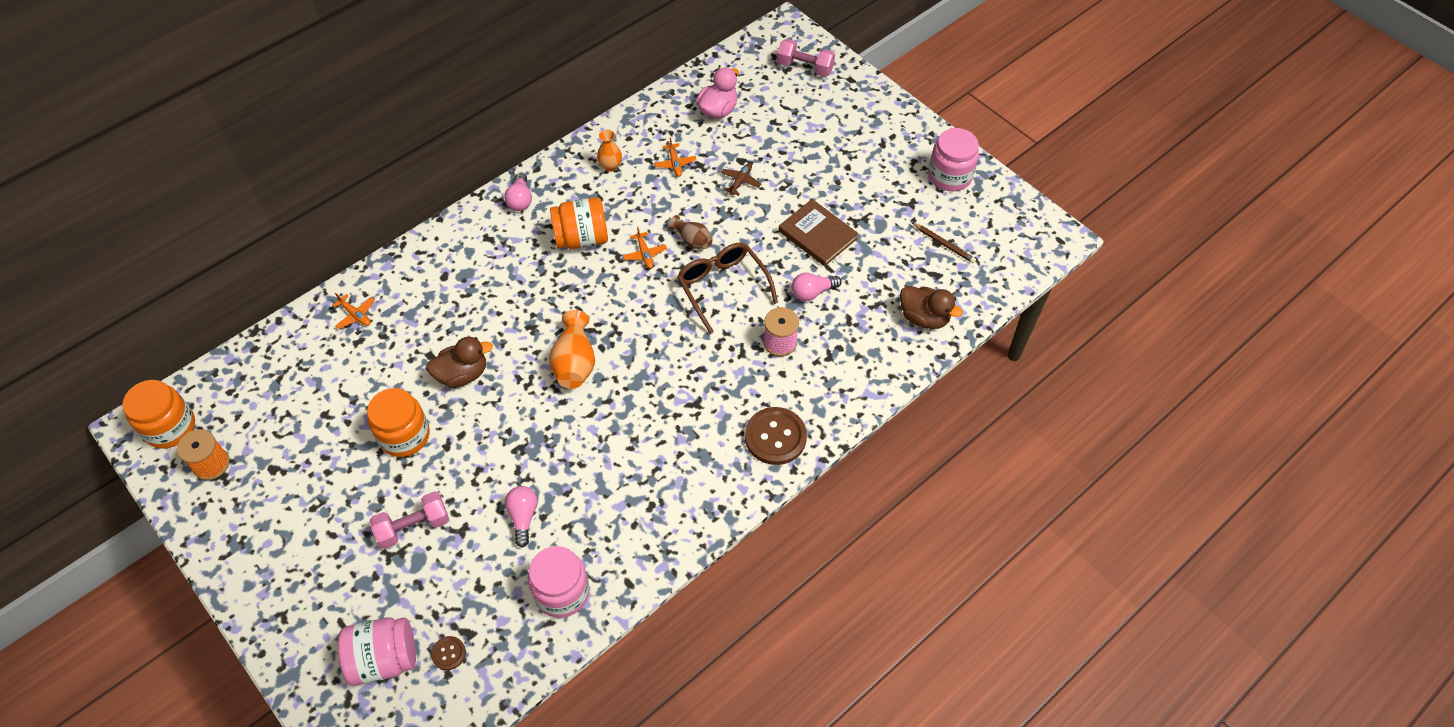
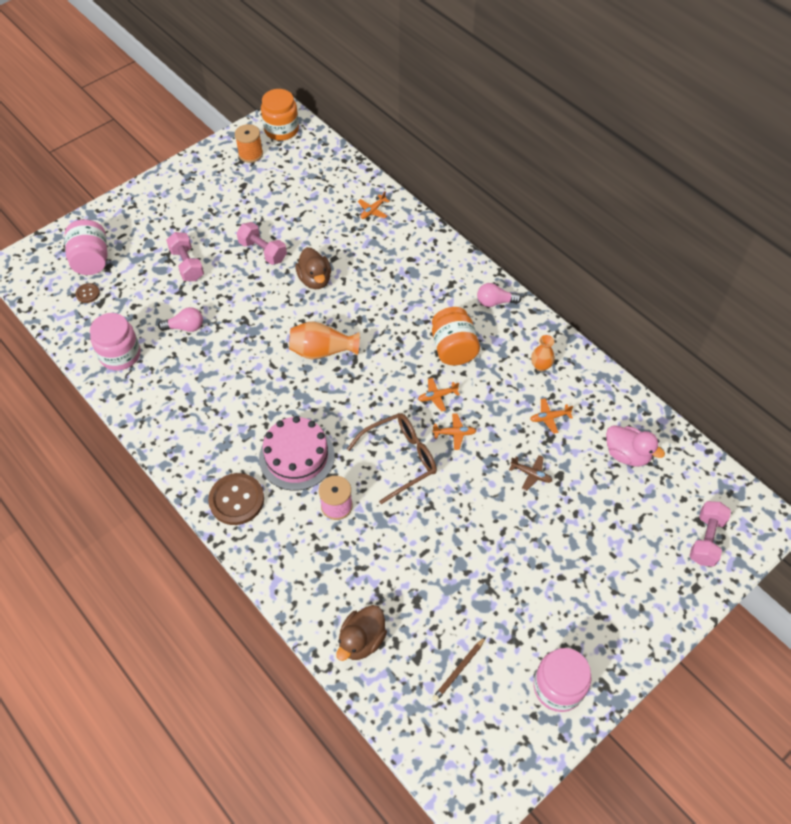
camera: 90 degrees right, 0 degrees up
(404, 435) = (263, 251): orange jar -> pink dumbbell
(692, 240) = (454, 433): brown vase -> orange plane
(719, 382) = (297, 456): none -> pink cake
(812, 292) = (394, 536): pink light bulb -> none
(817, 235) = (466, 543): brown book -> none

